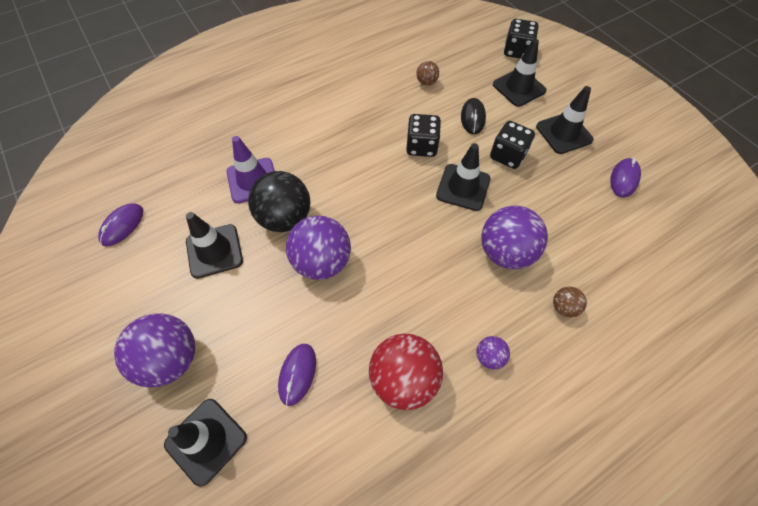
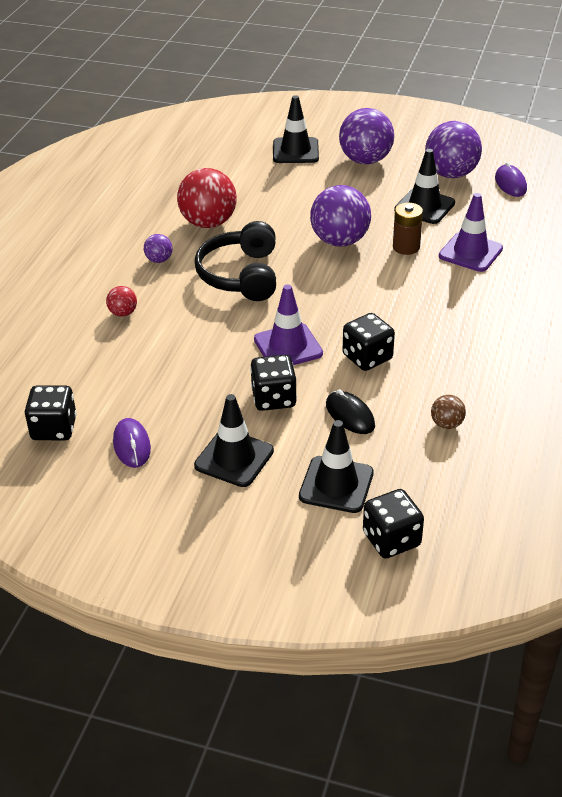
camera: 140 degrees right, 20 degrees down
(285, 218) = (406, 247): black ball -> brown battery
(297, 374) = (279, 192): purple mouse -> none
(435, 281) = (241, 275): none -> black headphones
(463, 187) = (288, 346): black traffic cone -> purple traffic cone
(505, 252) = (201, 321): purple ball -> purple ball (451, 174)
(564, 307) = (123, 313): brown ball -> red ball
(674, 225) = (54, 429): none -> black dice

